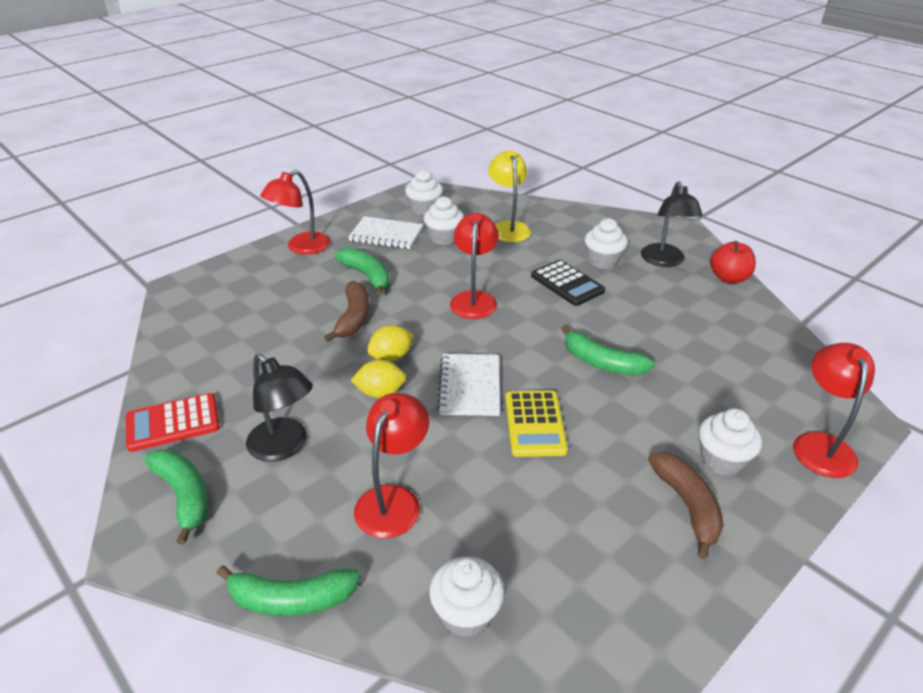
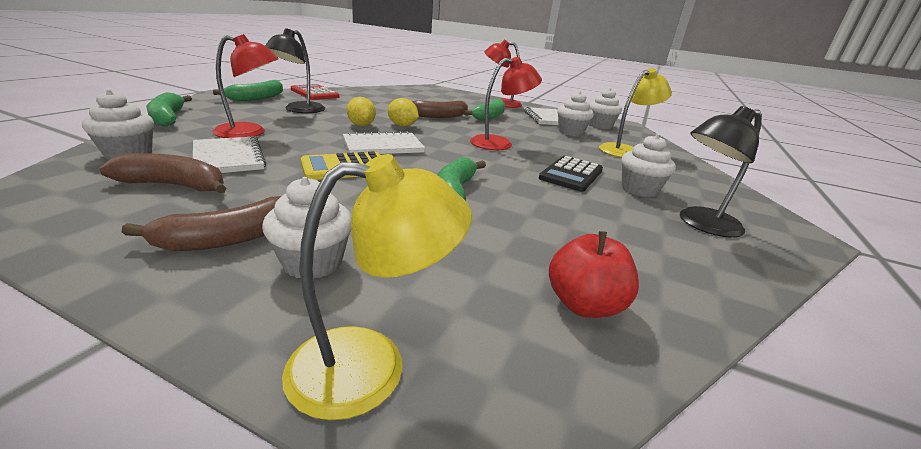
camera: 65 degrees right, 10 degrees down
(492, 517) = (228, 158): none -> white notebook
(574, 554) = (174, 185): none -> brown banana
(728, 278) = (743, 275): red apple -> red apple (584, 305)
(820, 445) = (371, 366): red lamp -> yellow lamp

